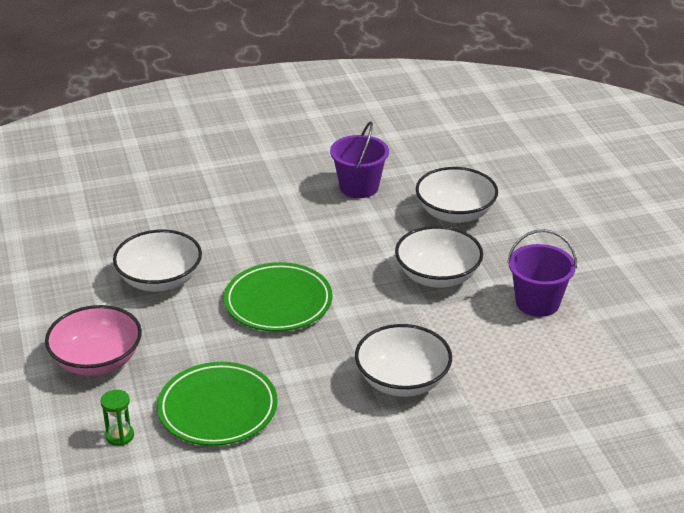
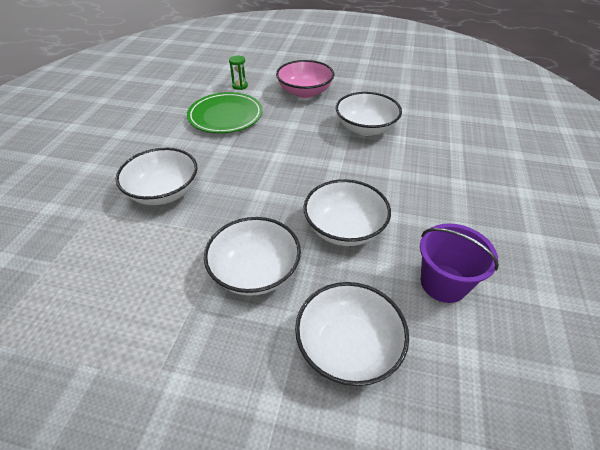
camera: 120 degrees right, 10 degrees up
(278, 302) = (300, 168): green plate -> none
(344, 247) = (344, 228): none -> white bowl
(537, 302) = (151, 329): purple bucket -> none

